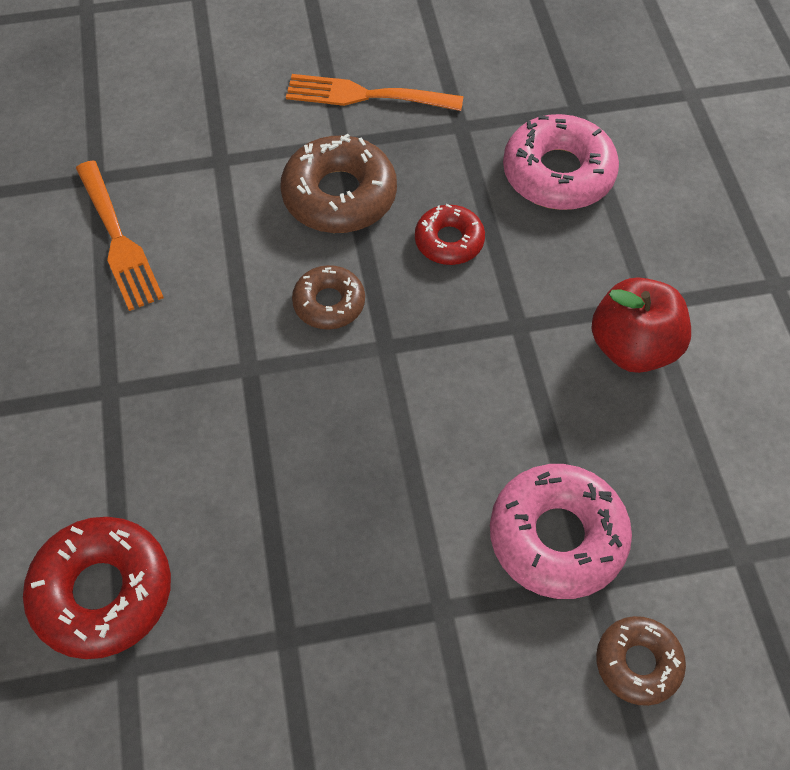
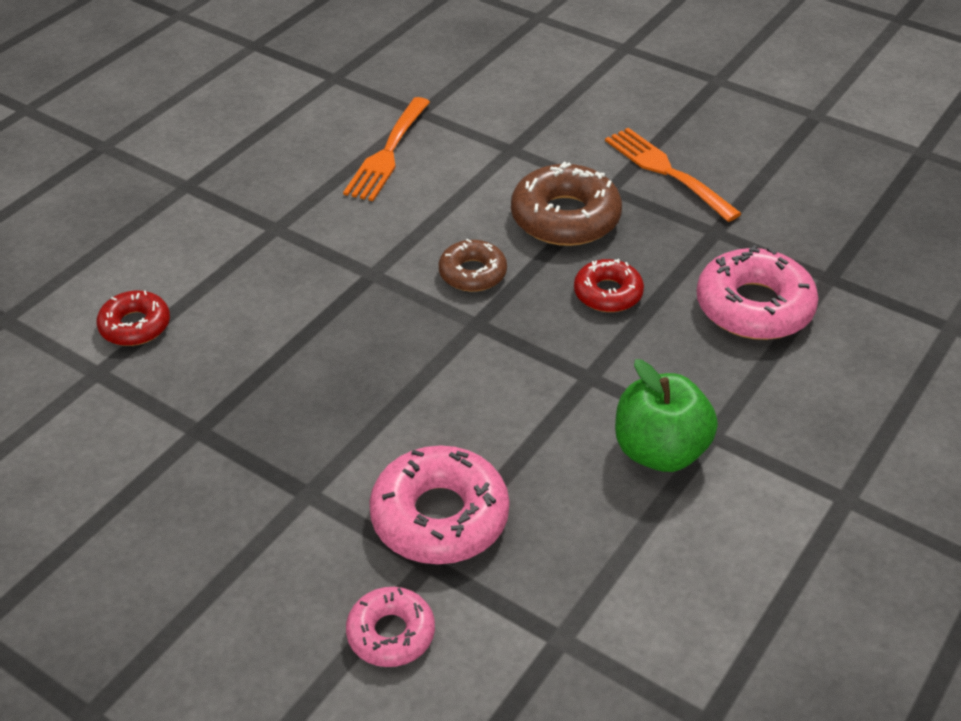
camera: 45 degrees right, 15 degrees down
(102, 592) = (135, 326): red donut -> red donut, size x0.59
(633, 347) = (660, 451): red apple -> green apple
(638, 663) = (391, 633): brown donut -> pink donut

